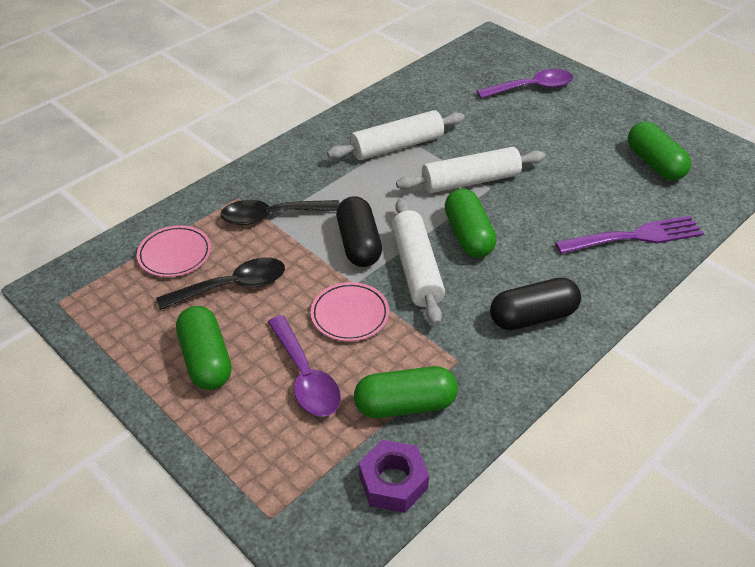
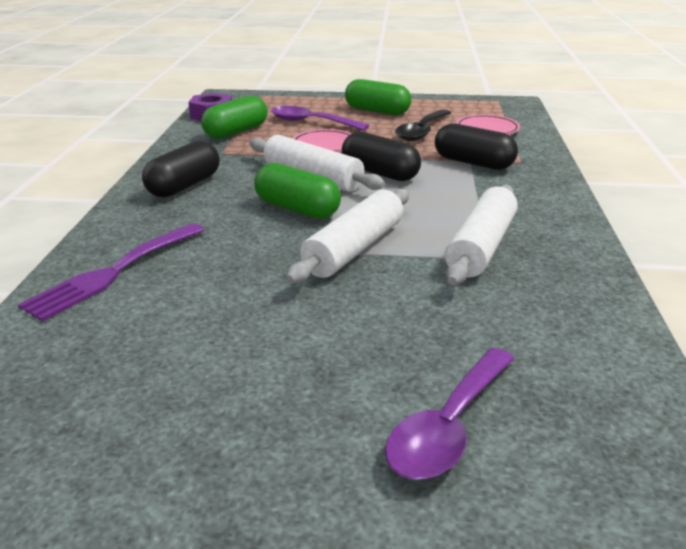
camera: 140 degrees right, 15 degrees down
(272, 216) = (473, 163): black spoon -> black capsule
(654, 163) = (122, 379): green capsule -> none

